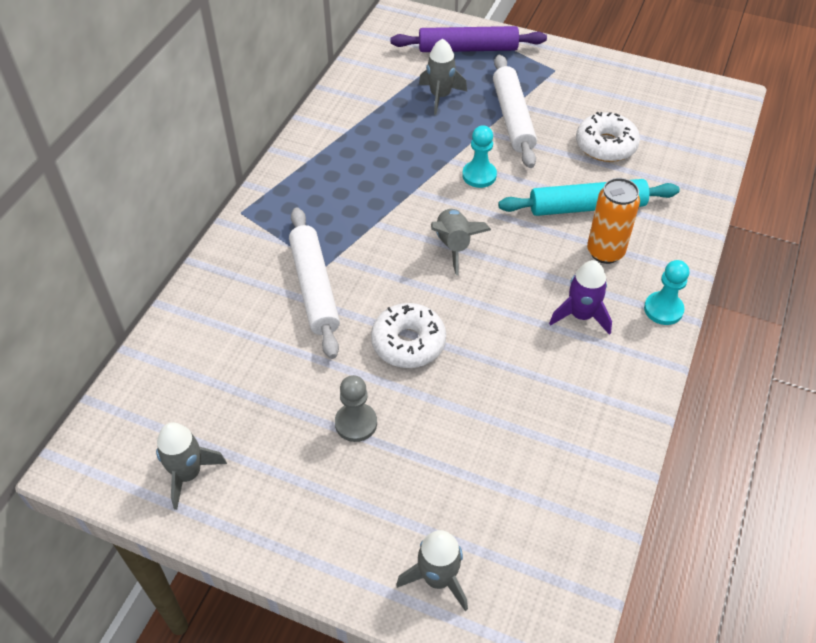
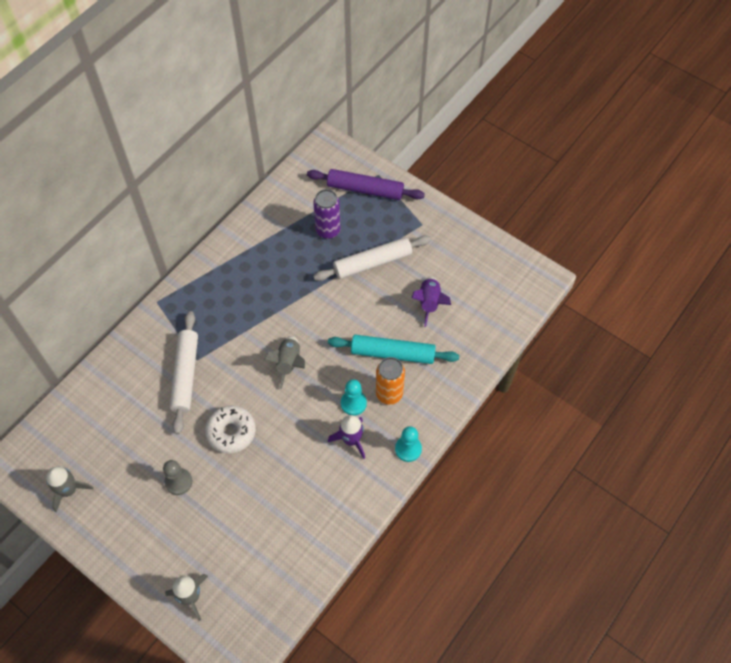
camera: 15 degrees right, 10 degrees up
(440, 96) = (328, 230): grey rocket -> purple can
(479, 175) = (328, 308): turquoise pawn -> turquoise pawn (353, 403)
(513, 118) = (372, 263): white rolling pin -> white rolling pin turned 60 degrees clockwise
(606, 145) = (429, 303): white donut -> purple rocket

